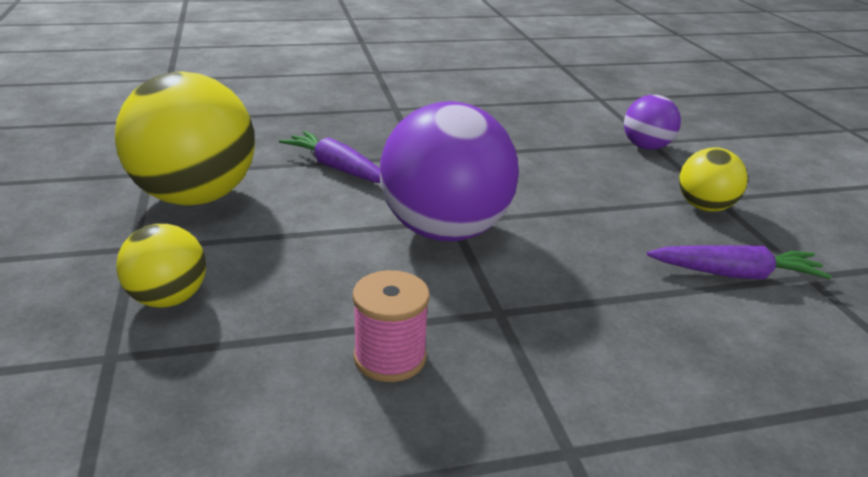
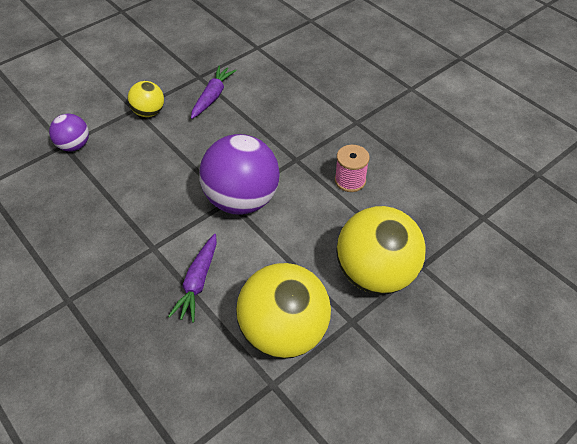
camera: 115 degrees left, 20 degrees up
(168, 299) = (375, 274): yellow ball -> yellow ball, size x1.93
(735, 274) = (212, 96): purple carrot -> purple carrot turned 45 degrees clockwise

